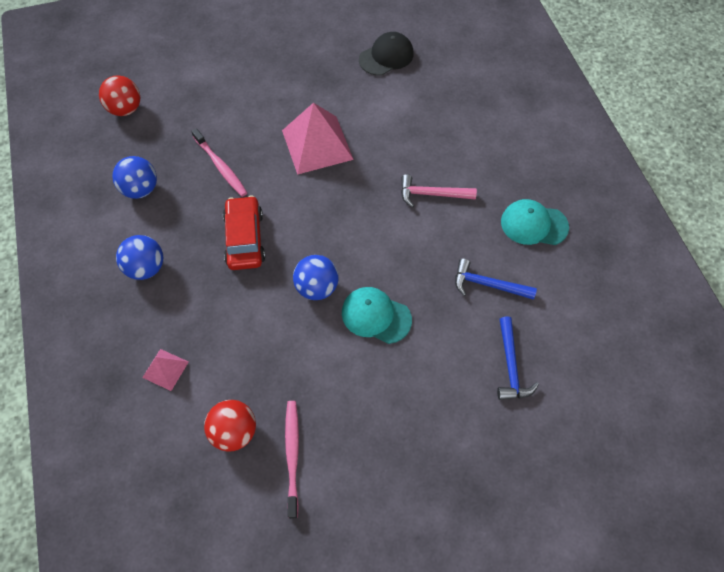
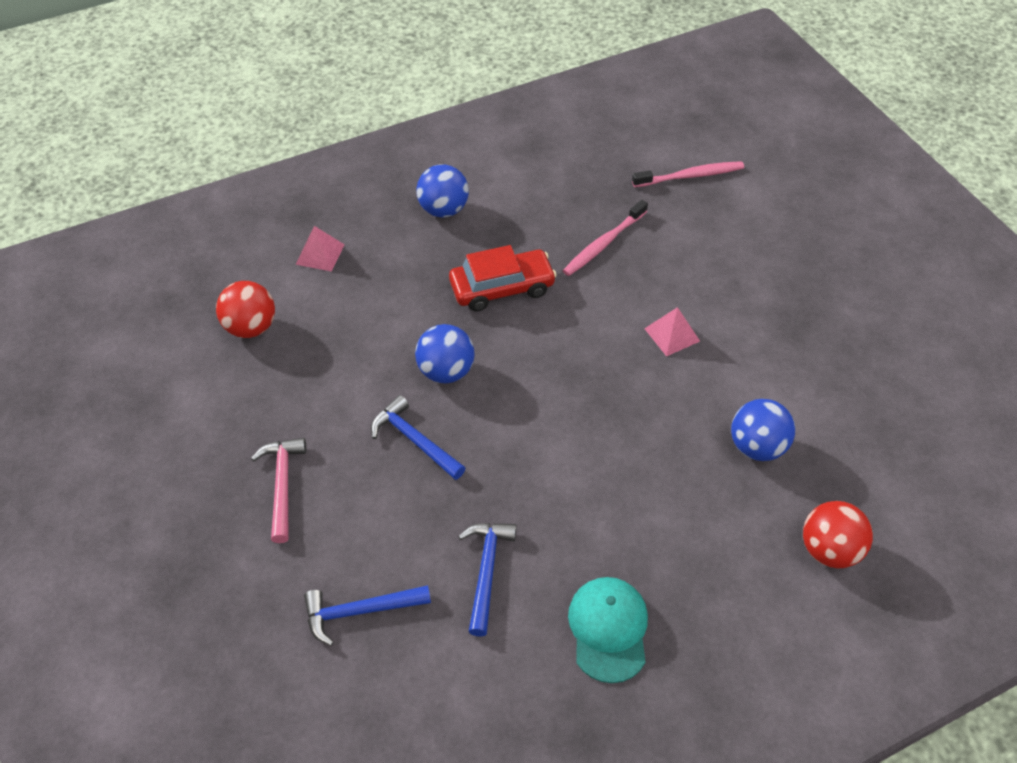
camera: 80 degrees right, 10 degrees down
(126, 109) = (662, 140): red ball -> red ball (829, 550)
(141, 189) = (548, 181): blue ball -> blue ball (757, 447)
(292, 454) = (225, 384): pink toothbrush -> pink toothbrush (691, 176)
(317, 145) = (672, 334): pink pyramid -> pink pyramid, size x0.49
(376, 316) = (414, 440): turquoise cap -> blue hammer
(386, 56) = (873, 391): black cap -> none
(432, 194) = (627, 483): pink hammer -> pink hammer (282, 485)

